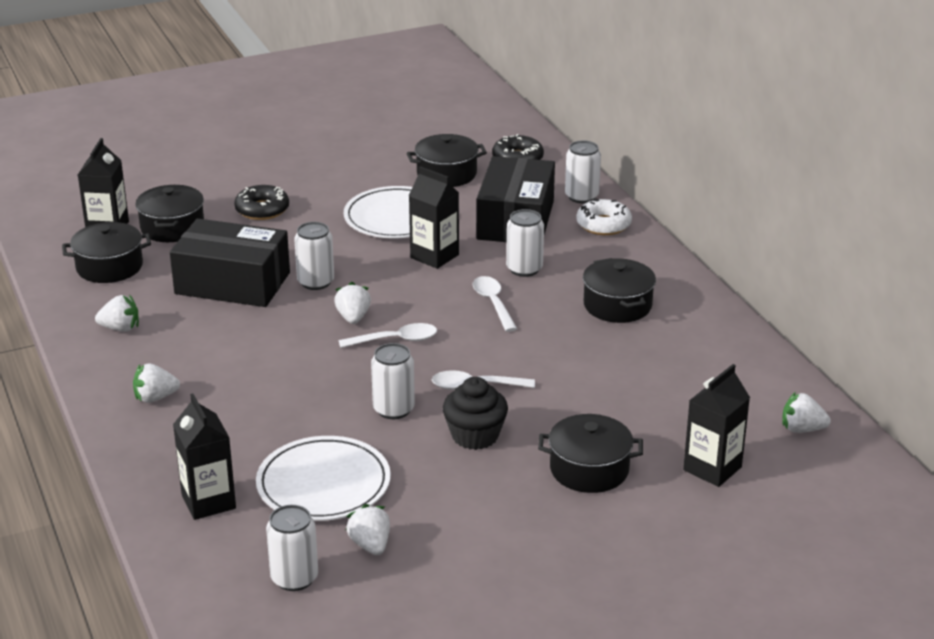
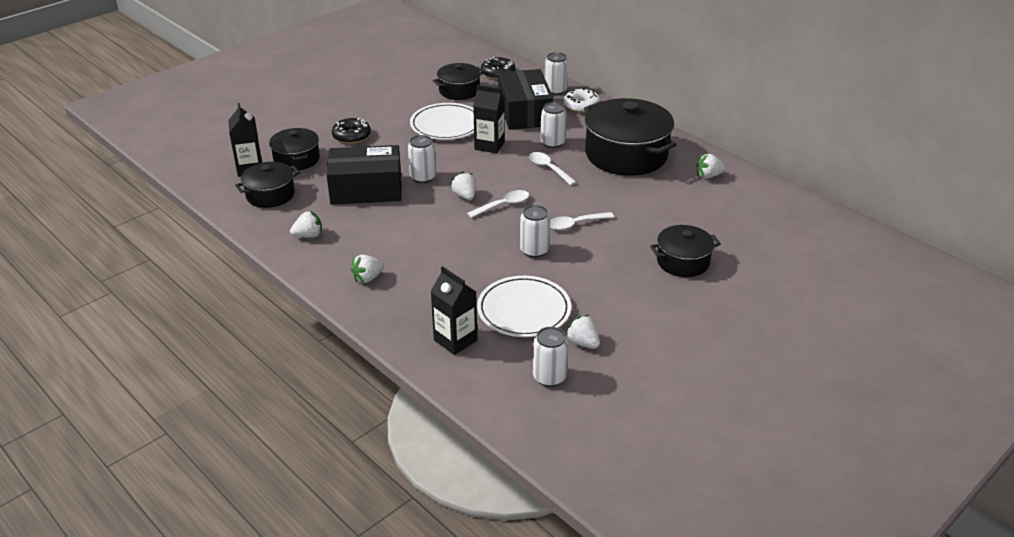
camera: 20 degrees left, 5 degrees up
(475, 436) = (598, 256): black cupcake -> none
(617, 305) = (626, 155): black pot -> black pot, size x1.81
(712, 468) = (754, 244): black carton -> none
(802, 429) = (787, 209): white strawberry -> white strawberry (708, 176)

